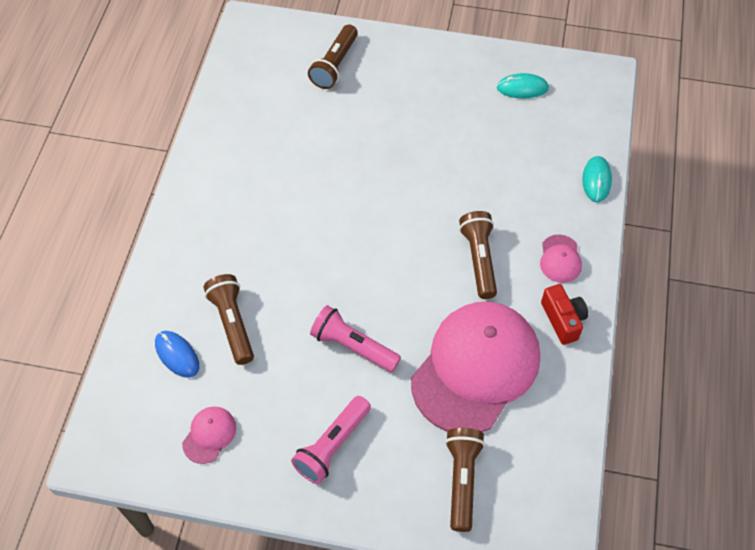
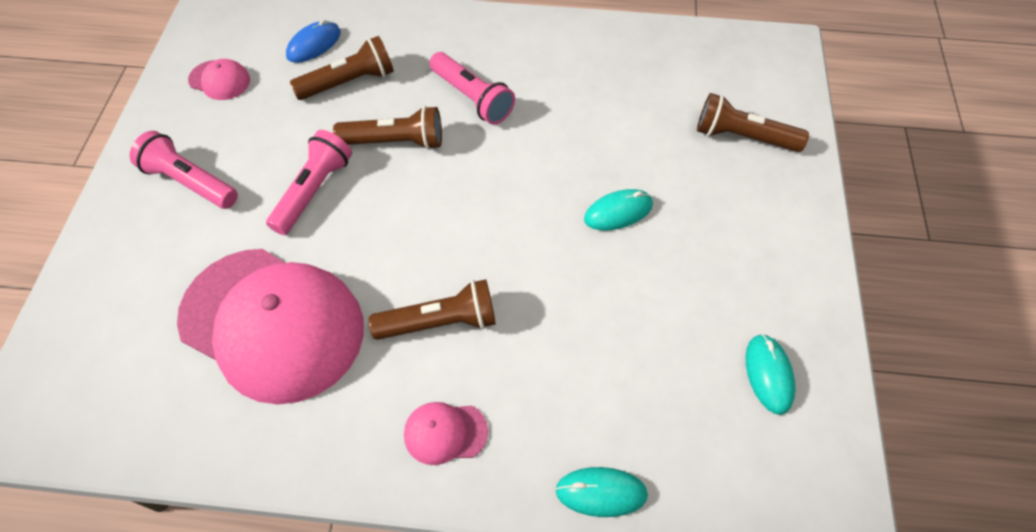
camera: 85 degrees right, 0 degrees up
(268, 230) = (472, 98): none -> pink flashlight
(394, 146) = (618, 212): none -> turquoise mouse
(462, 480) = (122, 313): brown flashlight -> brown flashlight (395, 142)
(563, 320) = (340, 436): red camera -> none

